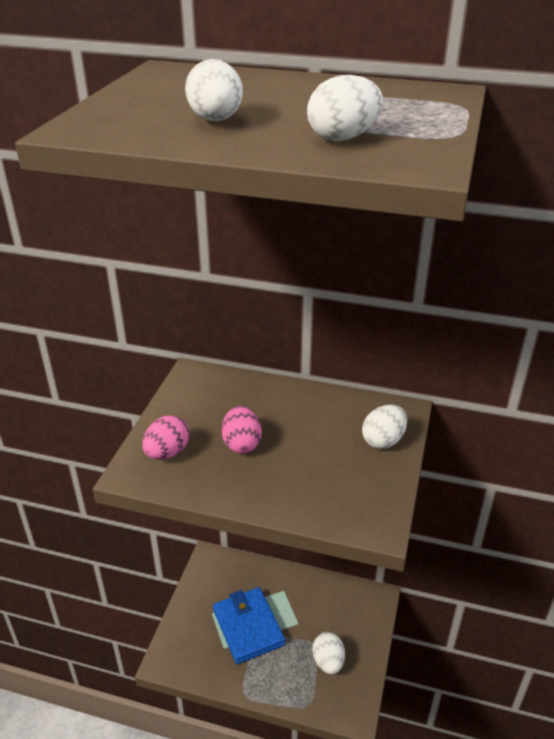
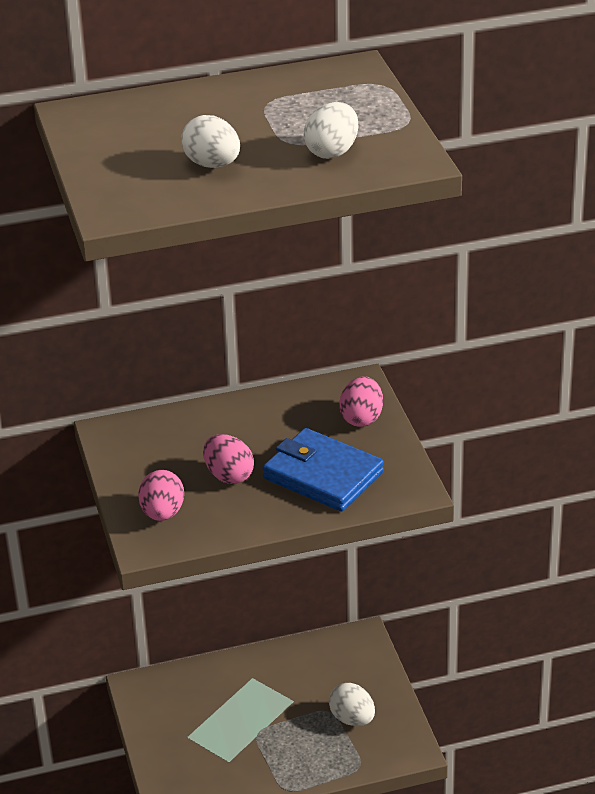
camera: 30 degrees left, 0 degrees up
(248, 627) = (241, 729): blue wallet -> blue wallet (323, 475)
(383, 440) = (361, 418): white egg -> pink egg

